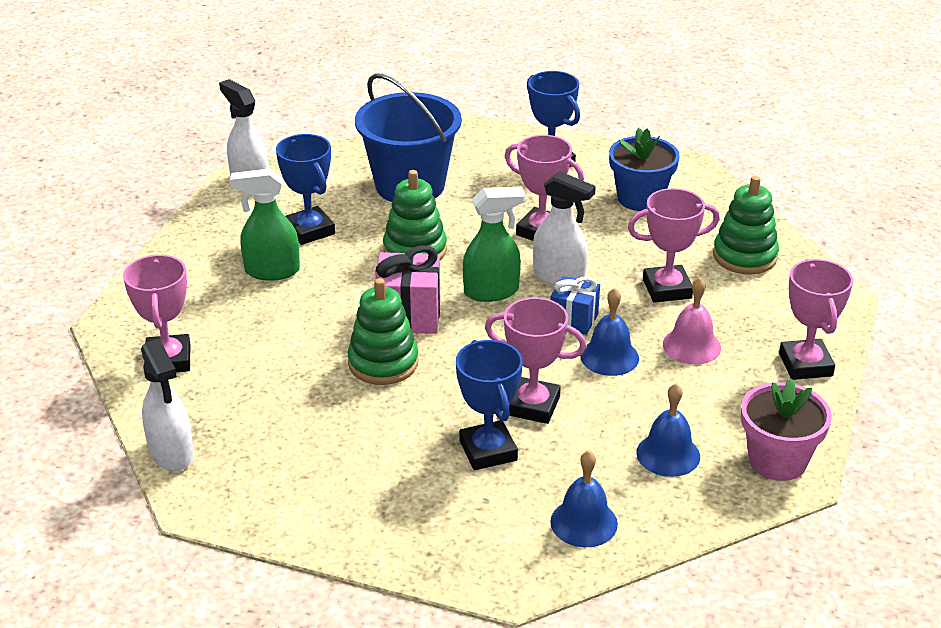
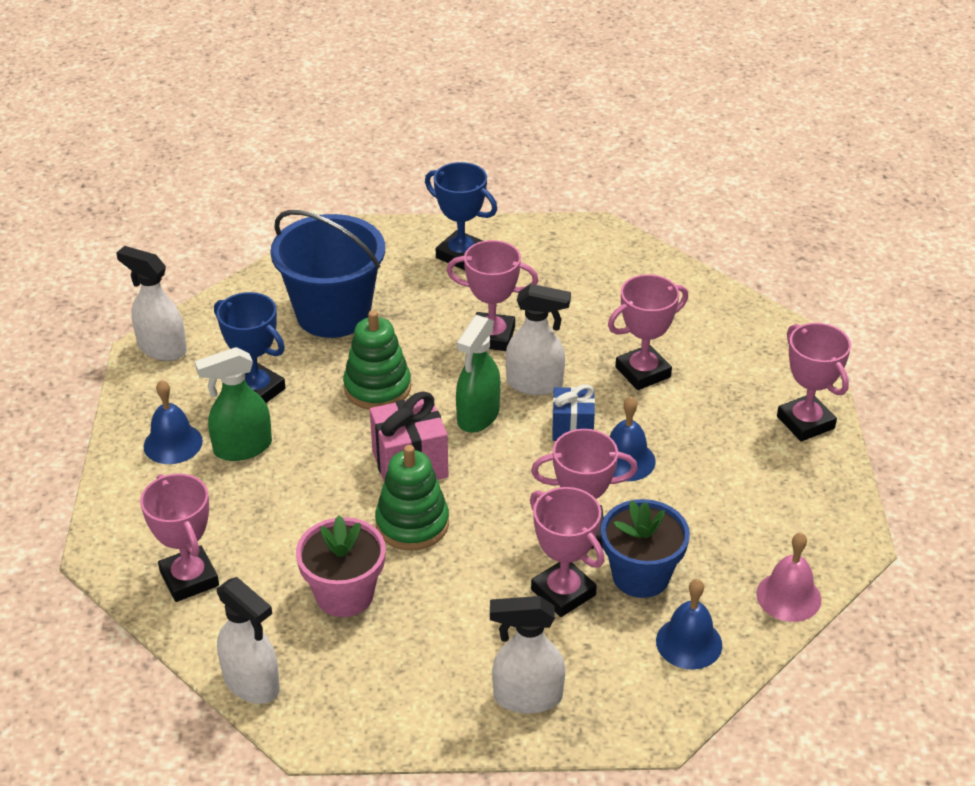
camera: 20 degrees left, 5 degrees up
(405, 528) = (527, 697): none -> white spray bottle
(488, 451) = (563, 592): blue trophy -> pink trophy
(492, 291) = (478, 416): green spray bottle -> green spray bottle turned 150 degrees clockwise
(640, 198) = (569, 277): blue flower pot -> blue flower pot (640, 576)
(668, 454) = (729, 550): blue bell -> blue bell (173, 443)
(691, 346) = (695, 428): pink bell -> pink bell (788, 596)
(744, 256) = (697, 319): green stacking toy -> none
(777, 460) = (828, 529): pink flower pot -> pink flower pot (344, 594)

